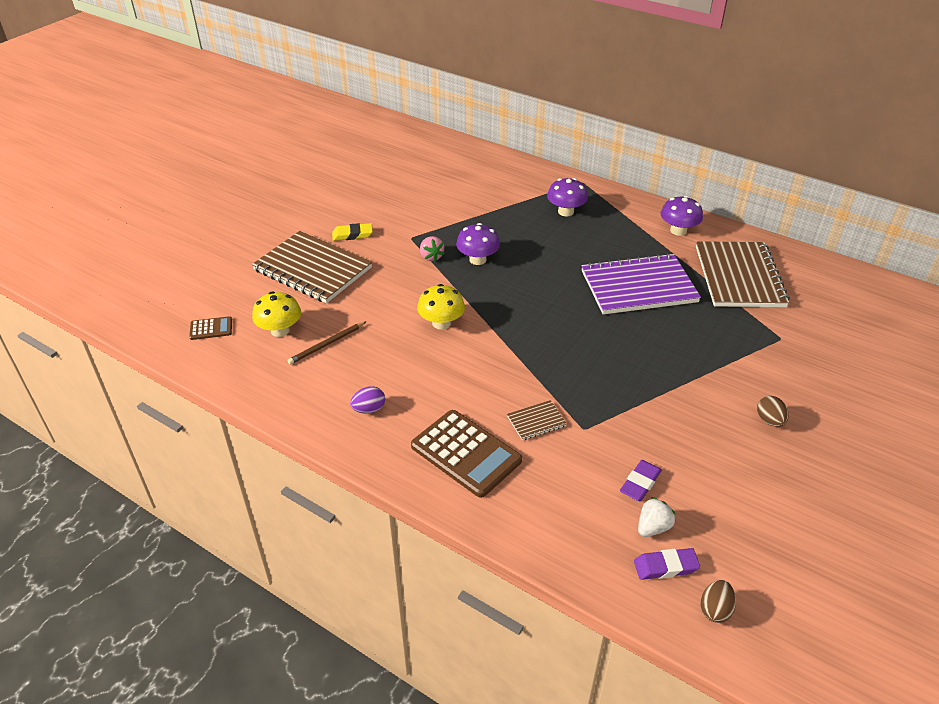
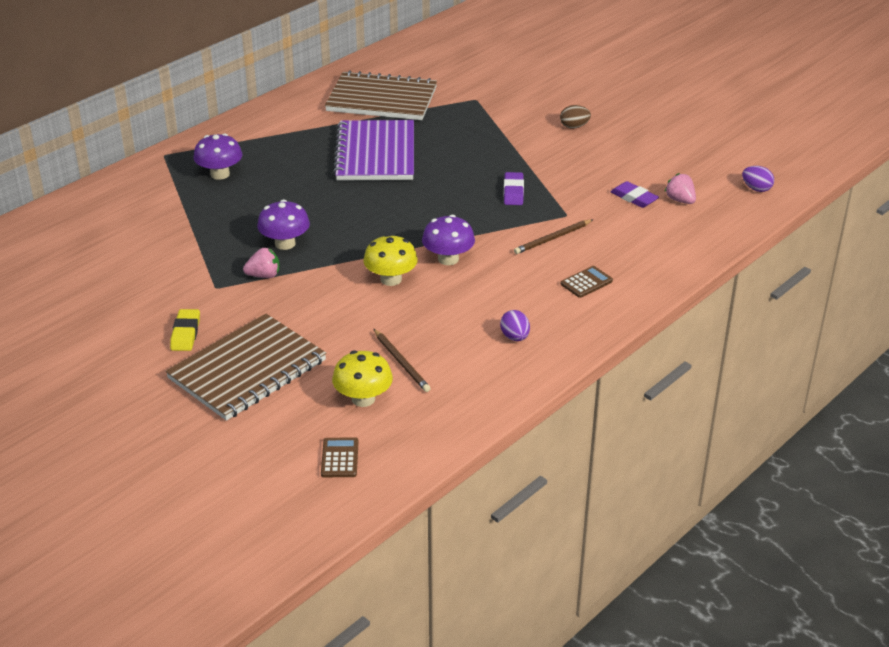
camera: 80 degrees left, 5 degrees down
(466, 453) = (586, 282): brown calculator -> brown calculator, size x0.48
(536, 421) = (552, 239): brown notebook -> brown pencil
(653, 527) = (680, 200): white strawberry -> pink strawberry
(665, 566) = (718, 202): purple eraser -> purple eraser (513, 192)
(678, 231) = (292, 115): purple mushroom -> purple mushroom (448, 259)
(715, 610) = (756, 189): brown egg -> purple egg

